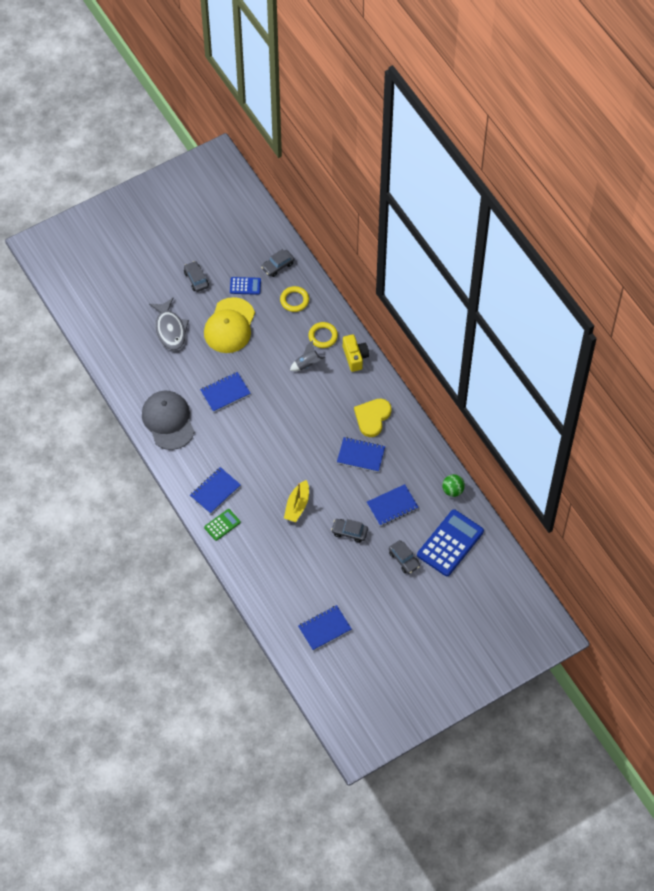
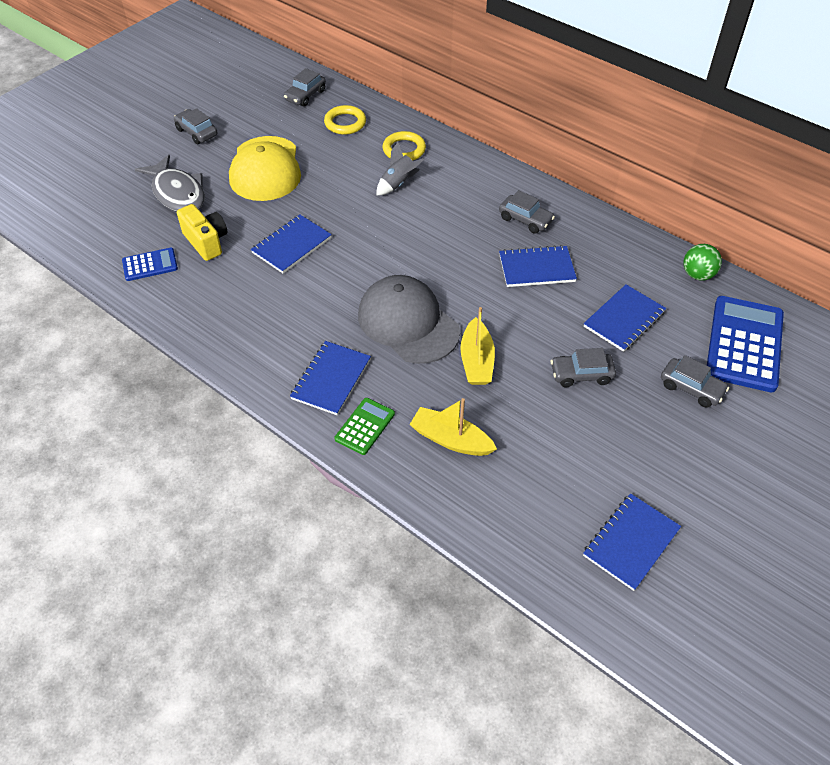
camera: 20 degrees left, 10 degrees down
(168, 421) = (214, 303): grey cap -> grey cap (408, 323)
(245, 286) = (269, 124): blue calculator -> blue calculator (150, 265)
(263, 547) = (451, 439): none -> yellow boat
(355, 357) = (461, 160): yellow camera -> yellow camera (206, 242)
(372, 417) = (525, 219): yellow heart -> grey car

